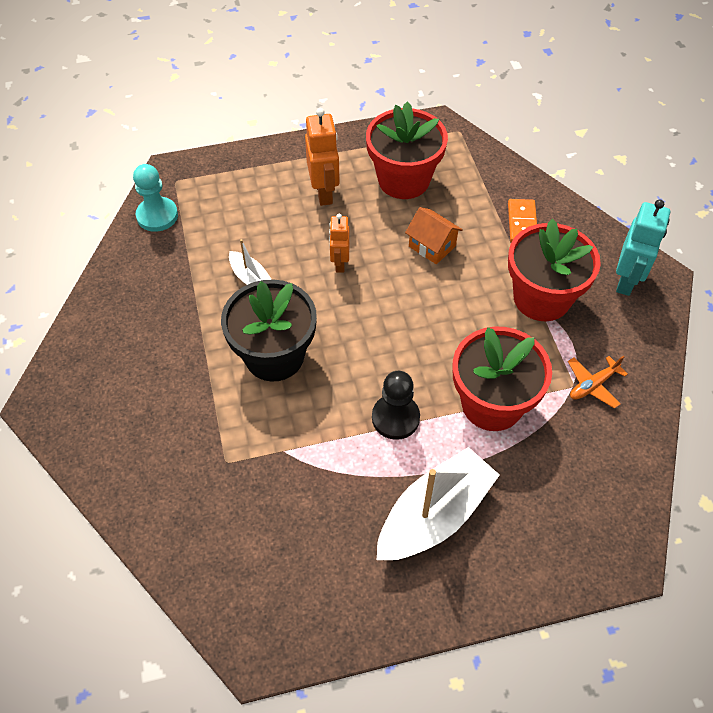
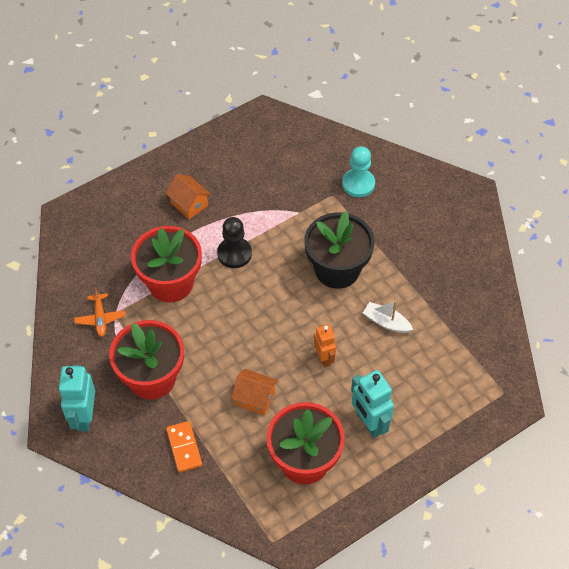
camera: 160 degrees right, 0 degrees up
(157, 216) = (495, 353): turquoise pawn -> turquoise pawn (358, 184)
(324, 192) = (369, 423): orange robot -> turquoise robot
(434, 515) = (189, 204): white boat -> orange house
(593, 385) = (100, 318): orange plane -> orange plane turned 135 degrees clockwise

